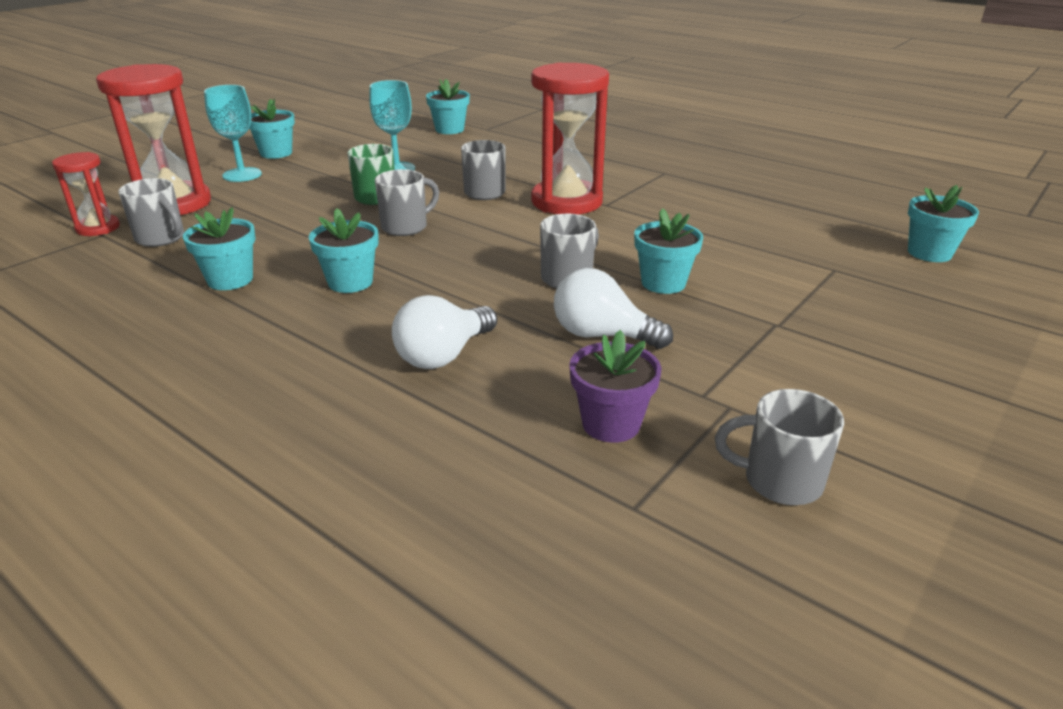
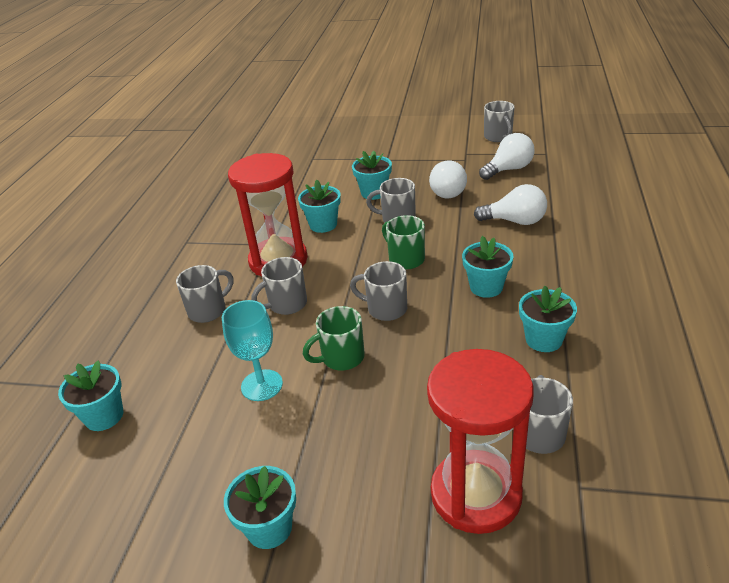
camera: 115 degrees left, 5 degrees up
(98, 228) = (575, 505): red hourglass -> none
(242, 175) = (359, 502): turquoise goblet -> none
(472, 258) = (405, 259): none -> green mug
(524, 166) = (208, 310): none -> grey mug
(611, 424) = (508, 169): purple flower pot -> white light bulb
(929, 253) = (270, 142): turquoise flower pot -> turquoise flower pot (323, 225)

